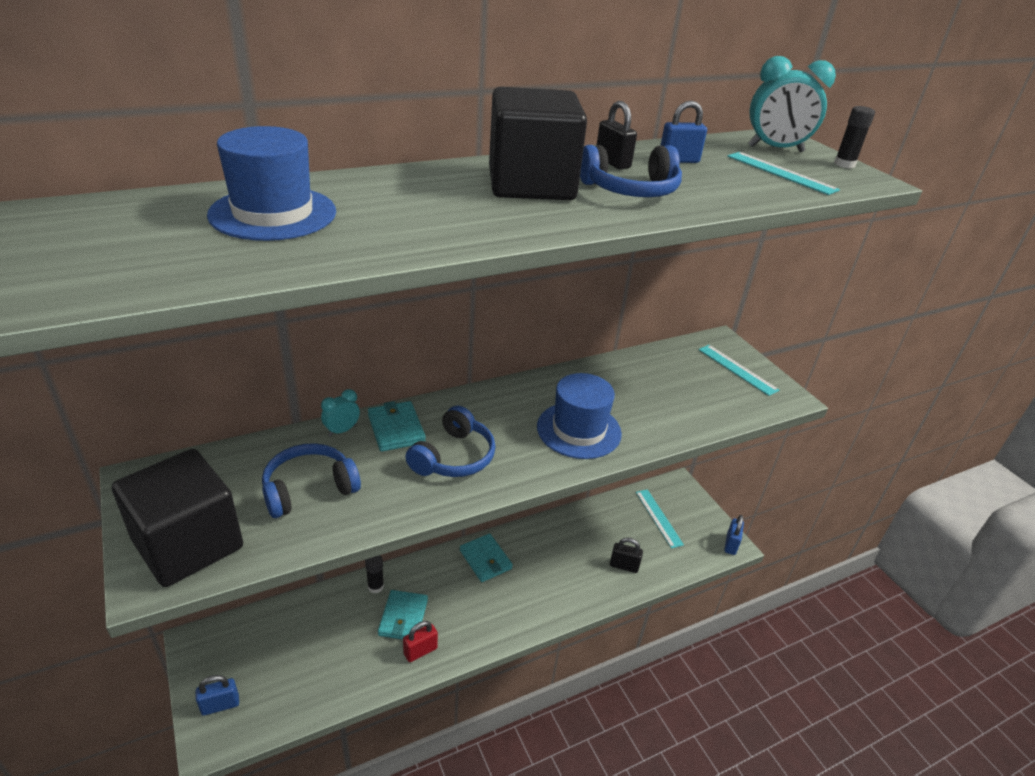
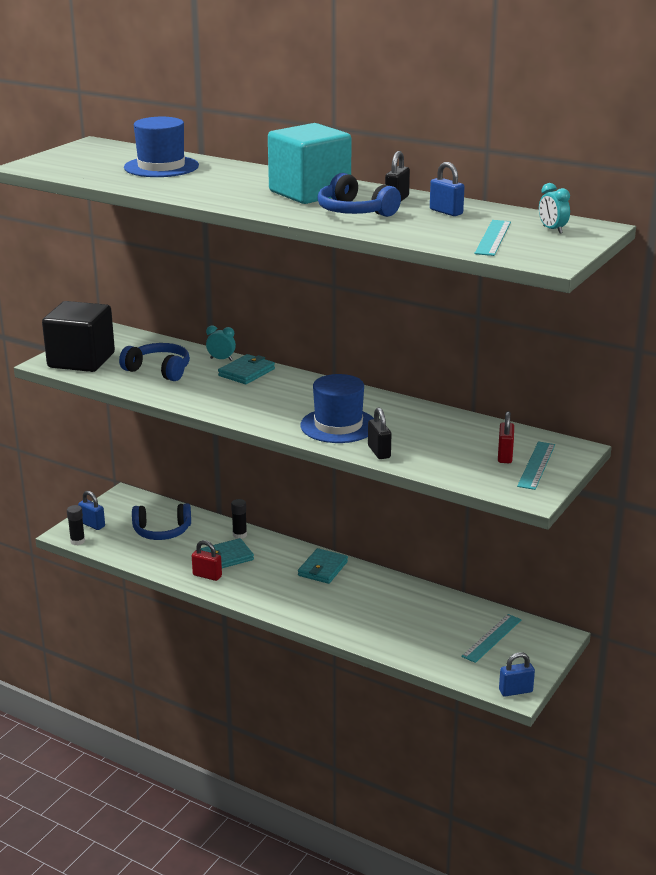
camera: 60 degrees right, 10 degrees down
(454, 457) = (245, 397): blue headphones -> blue headphones (162, 531)
(531, 184) = (309, 193): black cube -> turquoise cube
(624, 566) = (404, 637): black padlock -> black padlock (379, 452)
(710, 375) = (505, 456): none -> red padlock
(775, 149) = (552, 230): turquoise clock -> turquoise clock, size x0.54
(844, 164) = (570, 251): black glue stick -> black glue stick (77, 541)

